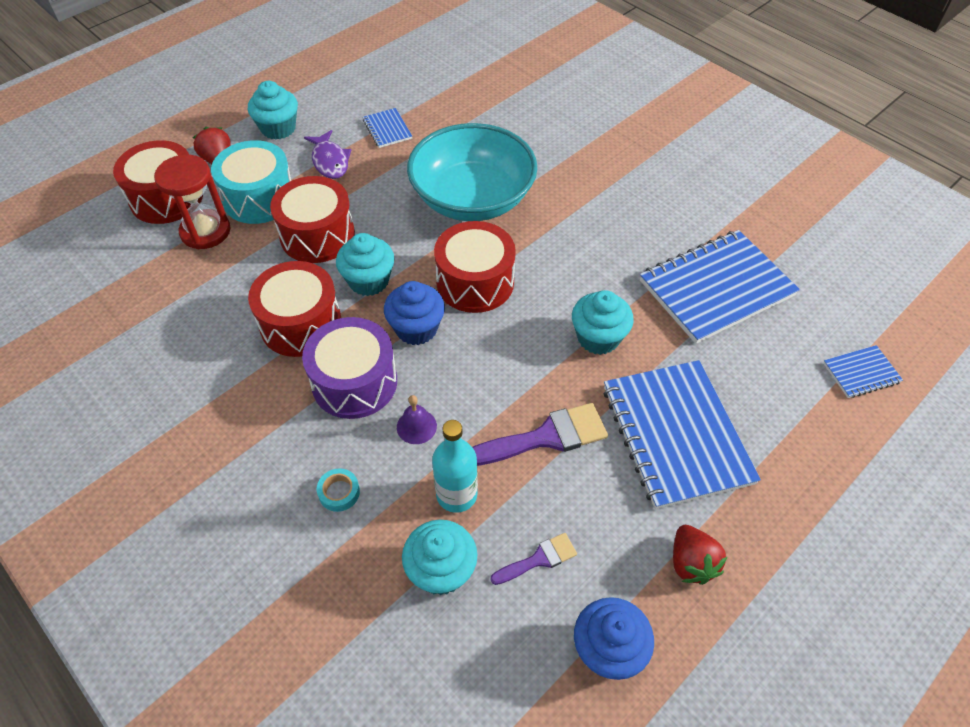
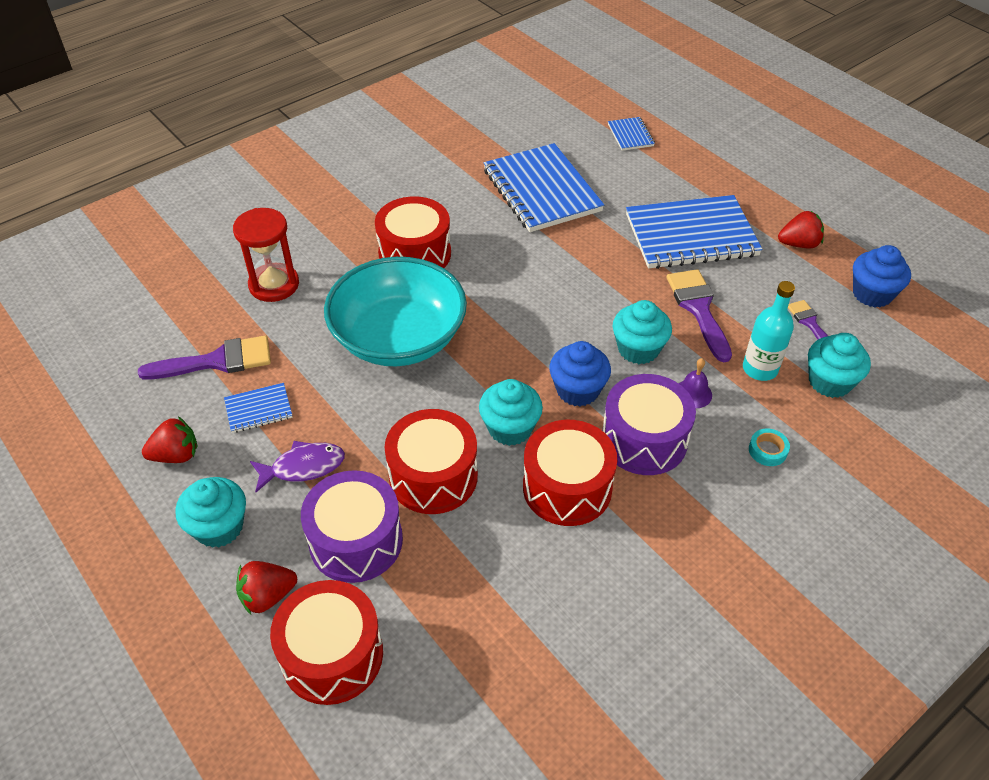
camera: 85 degrees left, 5 degrees down
(205, 231) = (407, 598): red hourglass -> red hourglass (274, 285)
(259, 198) = (356, 541): turquoise drum -> purple drum
(343, 97) = (176, 455): none -> red strawberry
(436, 100) = (217, 361): none -> purple brush
(475, 282) = (520, 343): red drum -> red drum (415, 254)
(598, 338) = (593, 266): turquoise cupcake -> turquoise cupcake (638, 349)

